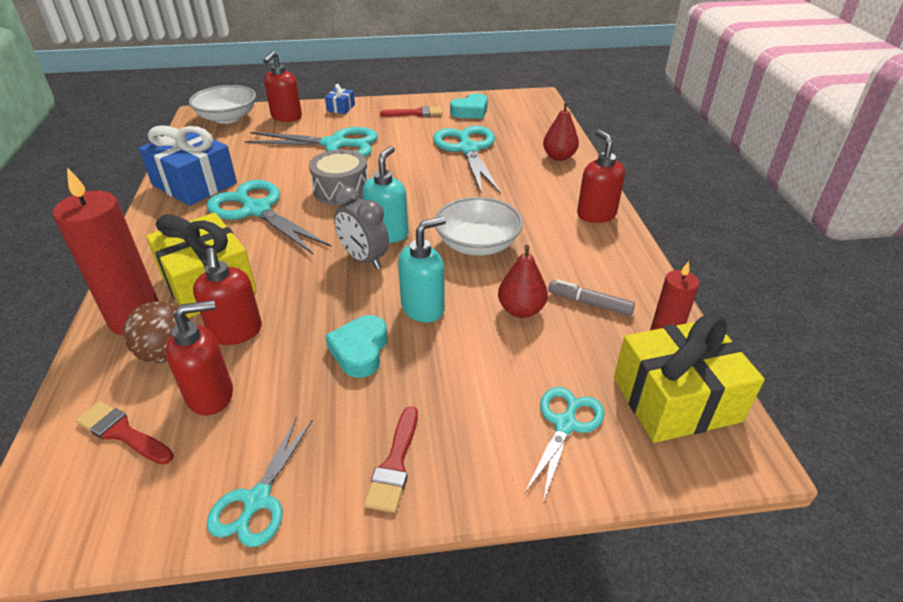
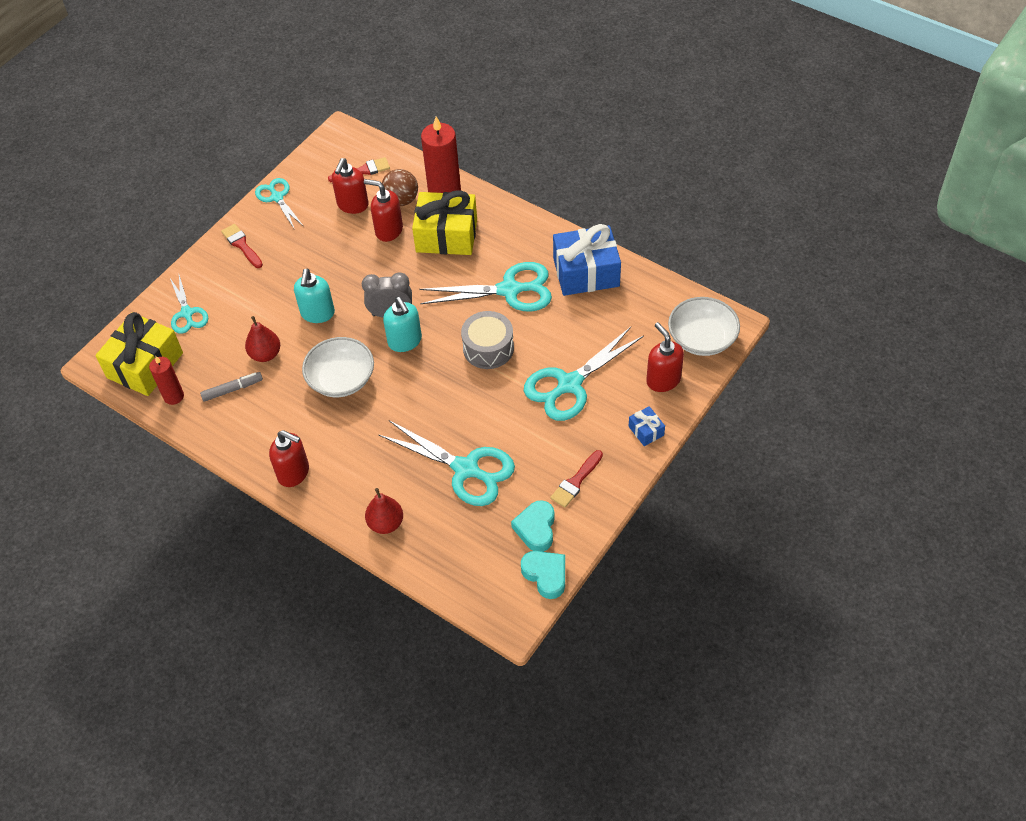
camera: 135 degrees right, 15 degrees up
(360, 350) = (318, 270): turquoise heart -> turquoise heart (545, 575)

